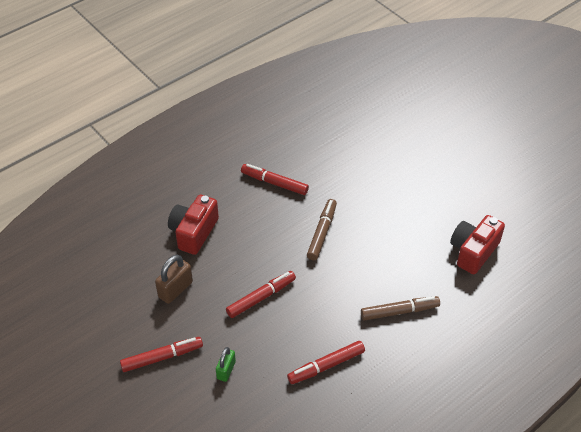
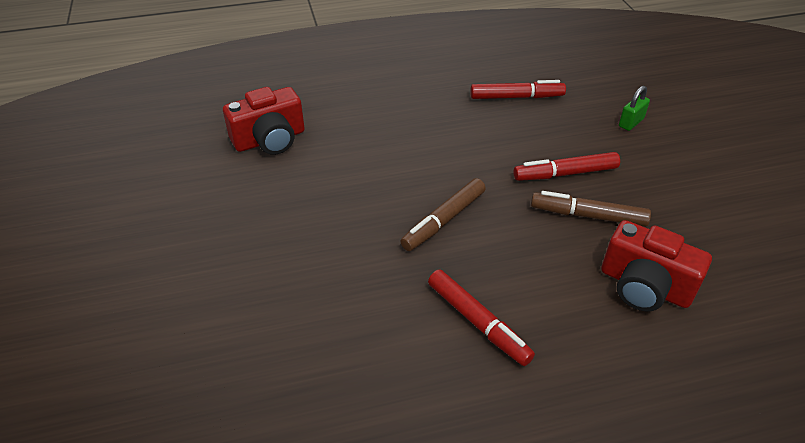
camera: 155 degrees left, 5 degrees down
(162, 357) = (708, 153): red marker -> none
(175, 289) = (684, 217): brown padlock -> none
(194, 232) = (644, 286): red camera -> red camera turned 75 degrees clockwise
(399, 311) = (406, 114): brown marker -> brown marker (588, 216)

